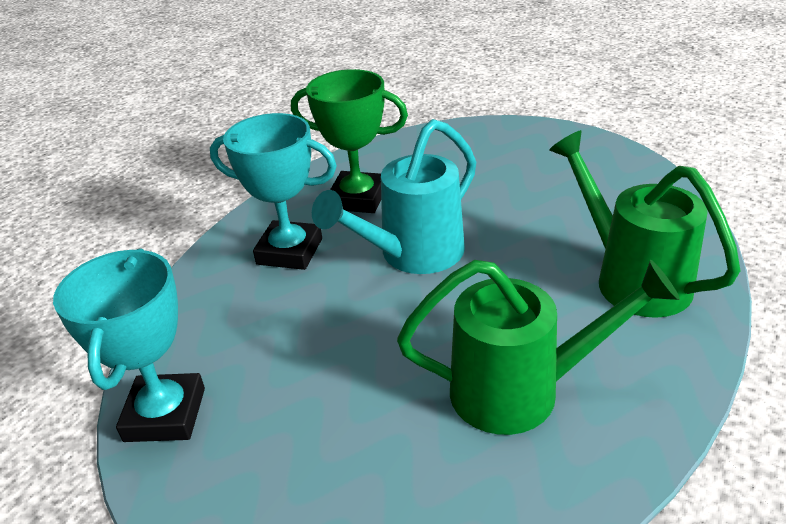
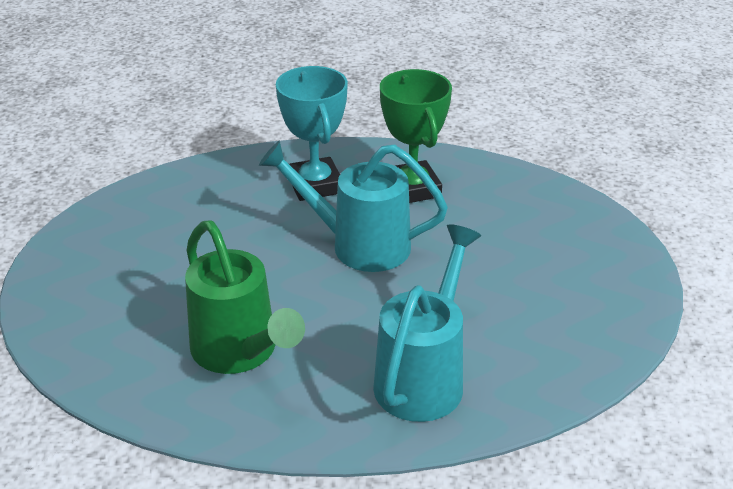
camera: 55 degrees right, 0 degrees up
(165, 414) = (123, 207): turquoise trophy -> none
(632, 278) = (423, 377): green watering can -> turquoise watering can

